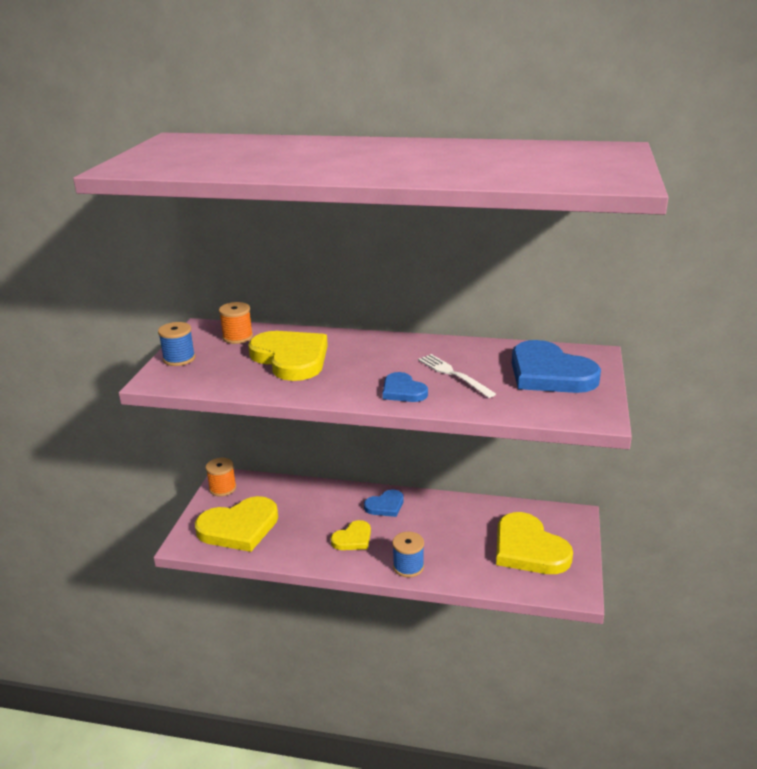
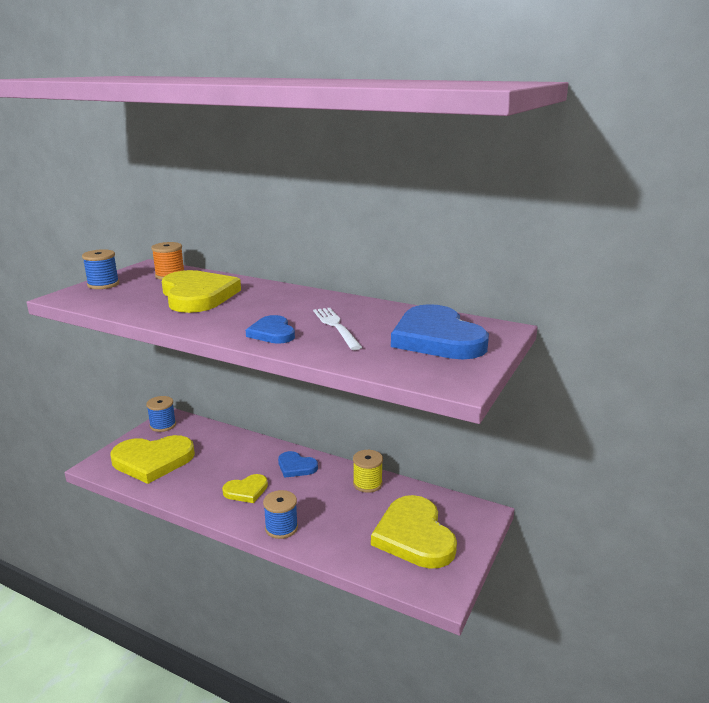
camera: 15 degrees right, 5 degrees down
(222, 488) = (163, 425): orange spool -> blue spool
(385, 505) = (296, 467): blue heart -> blue heart turned 45 degrees clockwise
(461, 509) = (367, 484): none -> yellow spool

